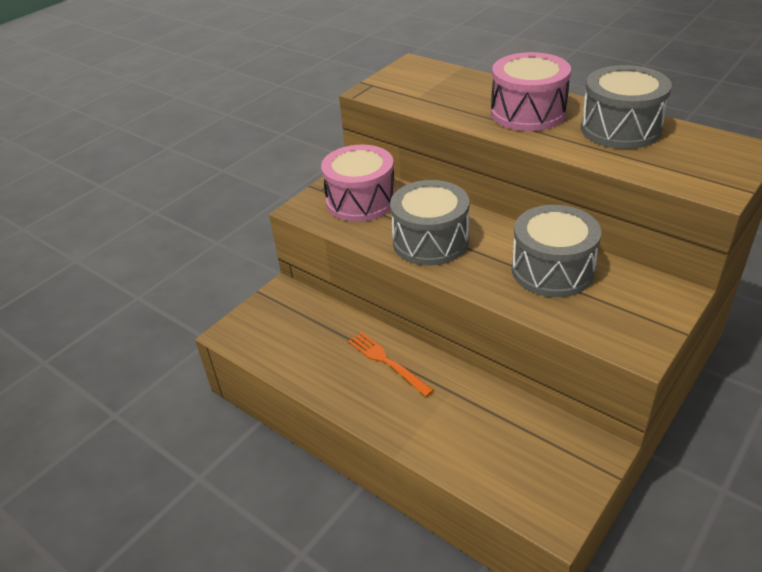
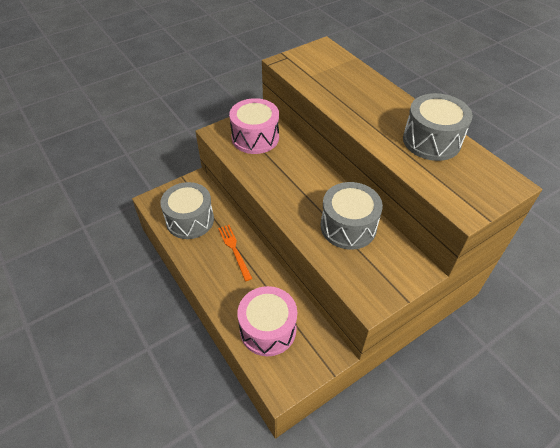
camera: 15 degrees right, 10 degrees up
(430, 241) = (282, 181): grey drum -> grey drum (190, 220)
(528, 113) = (376, 109): pink drum -> pink drum (268, 329)

